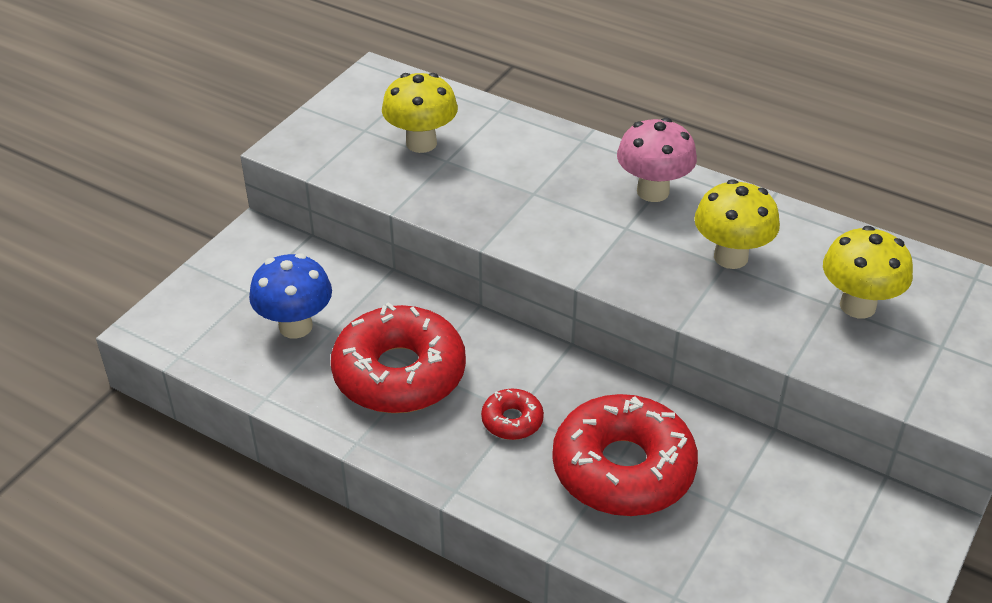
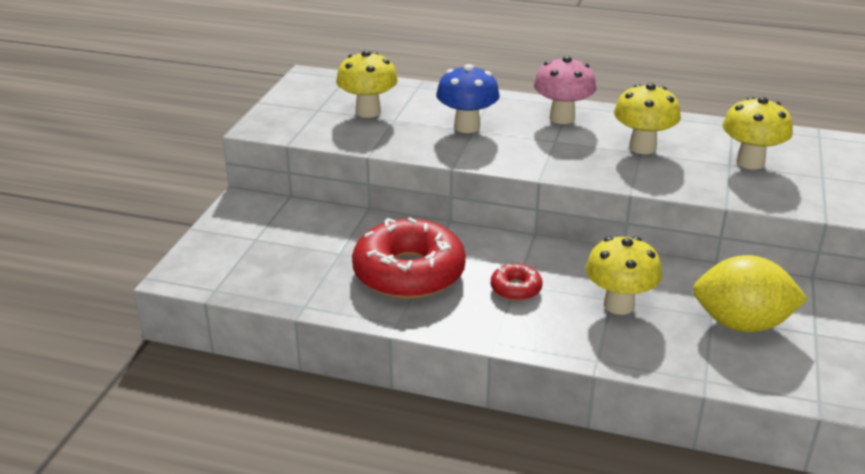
camera: 15 degrees left, 10 degrees down
(295, 326) = (306, 255): blue mushroom -> blue mushroom (467, 127)
(623, 469) = (619, 305): red donut -> yellow mushroom
(759, 527) = (741, 324): none -> yellow lemon

